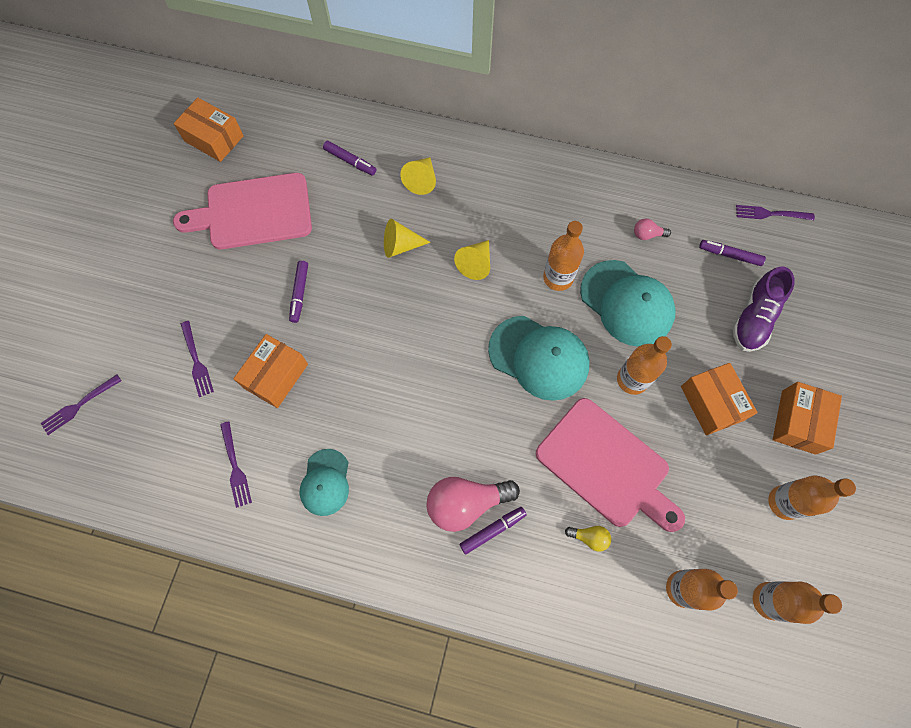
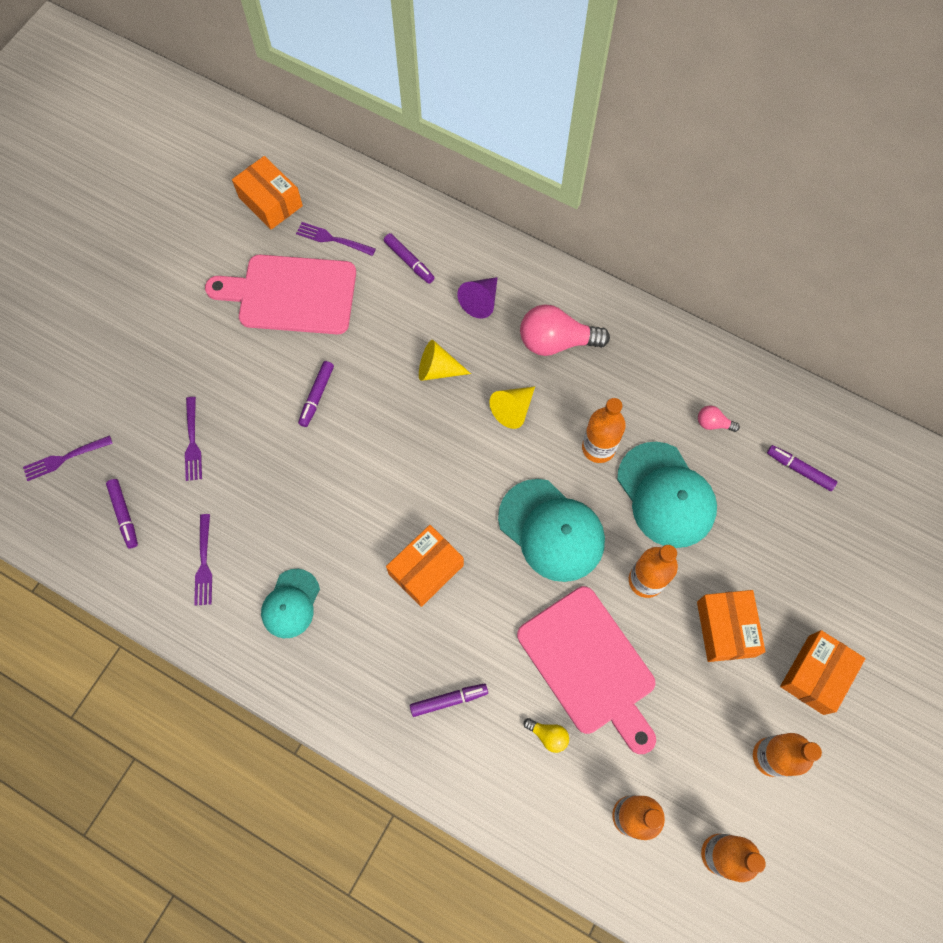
camera: 15 degrees right, 0 degrees up
(149, 442) = (124, 515): none -> purple marker
(276, 376) = (269, 478): orange box -> orange box (426, 570)
(421, 180) = (480, 301): yellow cone -> purple cone
(466, 503) = (429, 664): pink light bulb -> pink light bulb (556, 341)
(754, 318) = (804, 547): purple shoe -> none
(771, 214) = (862, 434): purple fork -> purple fork (333, 239)

